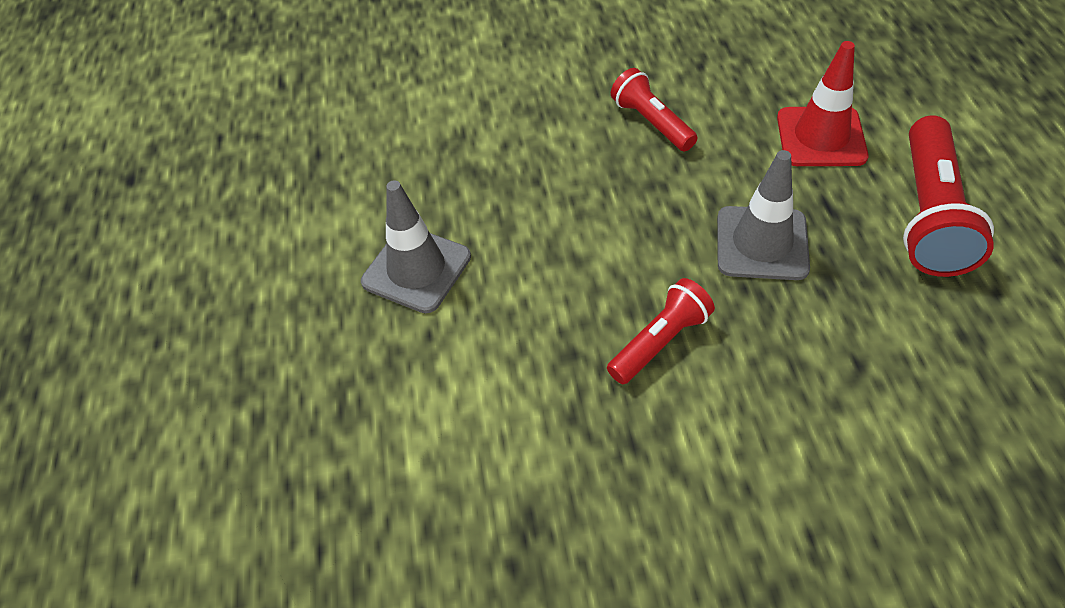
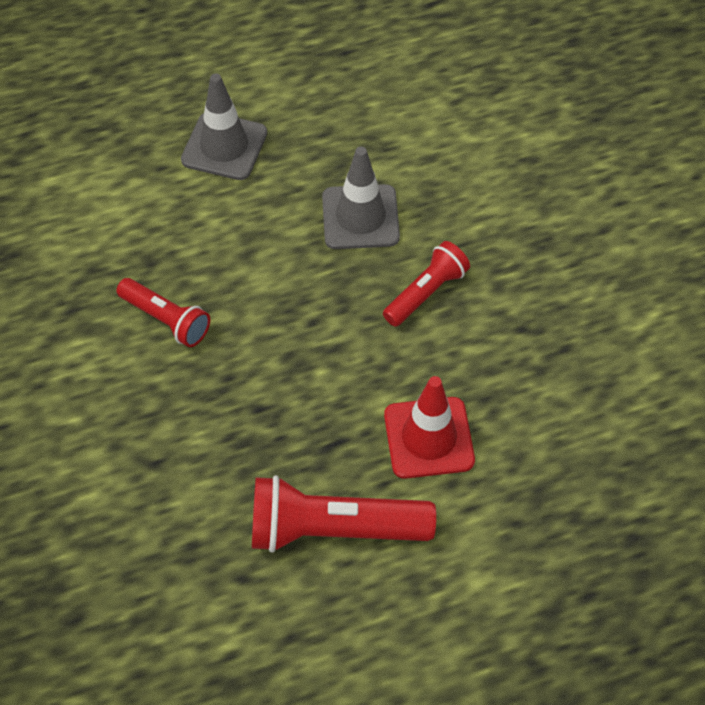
camera: 75 degrees right, 5 degrees up
(761, 243) = (280, 389): grey traffic cone -> grey traffic cone (360, 217)

